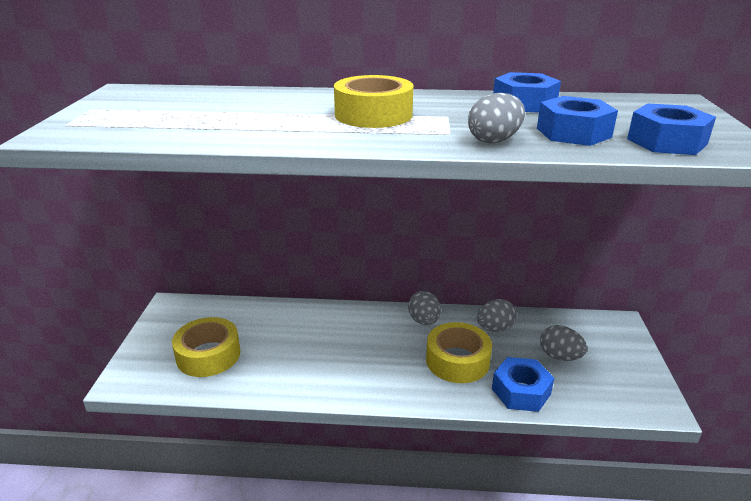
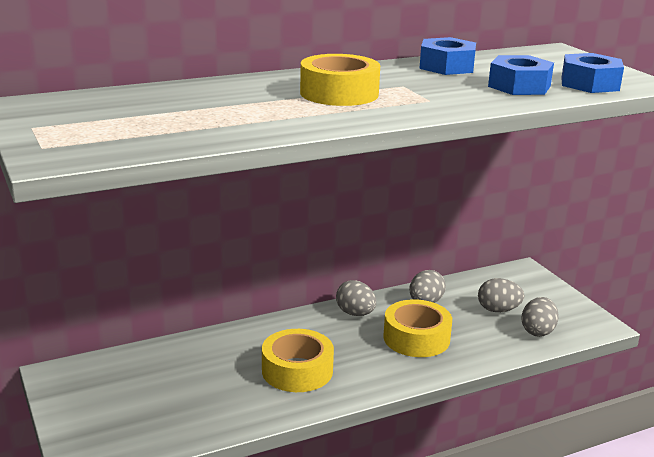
camera: 30 degrees left, 5 degrees down
(208, 355) = (160, 407): yellow tape -> yellow tape (297, 371)
(494, 140) = (472, 101): grey egg -> grey egg (537, 331)
(521, 391) = (490, 346): blue nut -> none

